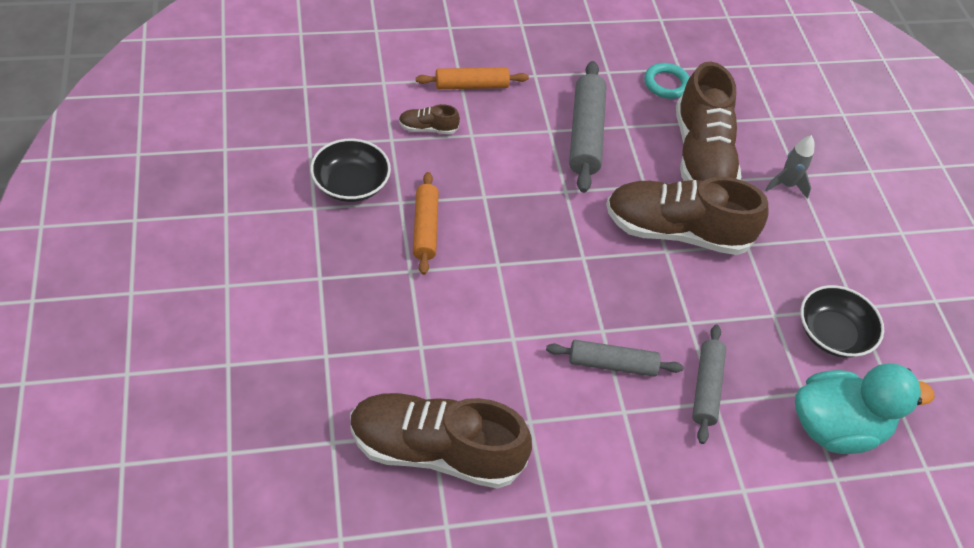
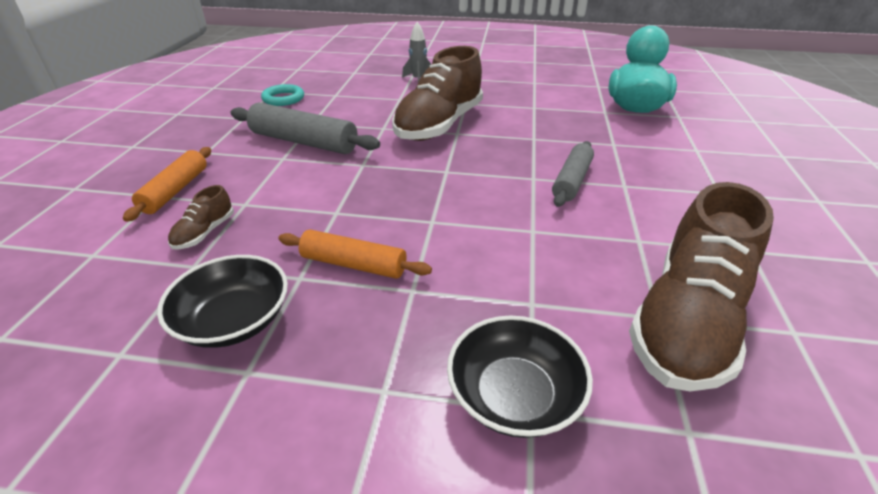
camera: 65 degrees left, 15 degrees down
(701, 156) = (369, 101): brown shoe -> none
(706, 387) = (599, 144): grey rolling pin -> none
(832, 333) = (554, 93): black bowl -> black bowl (514, 394)

